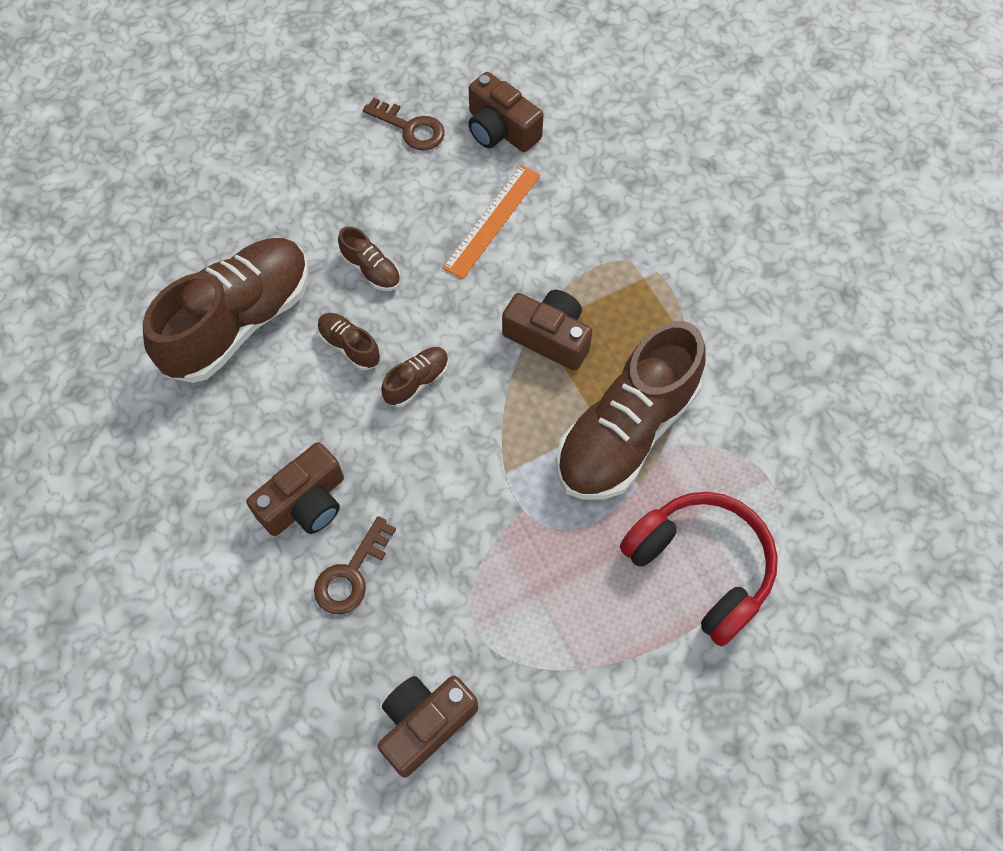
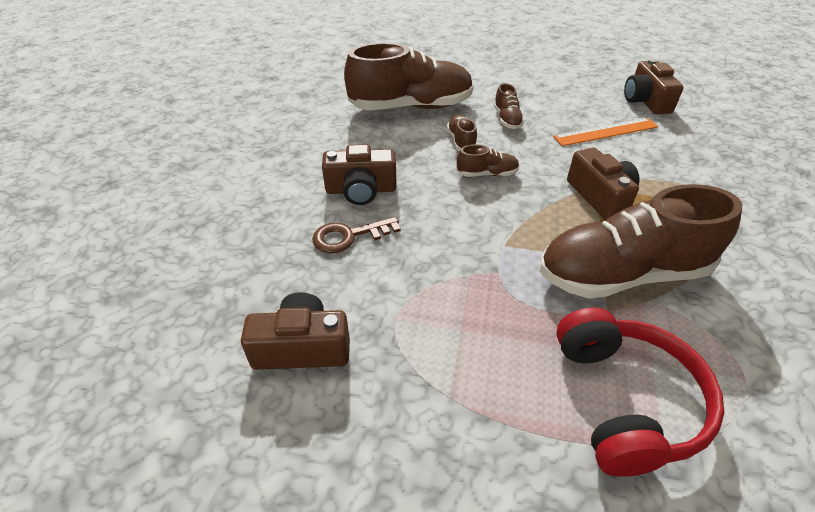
camera: 40 degrees right, 20 degrees down
(410, 128) = (586, 80): brown key -> none

